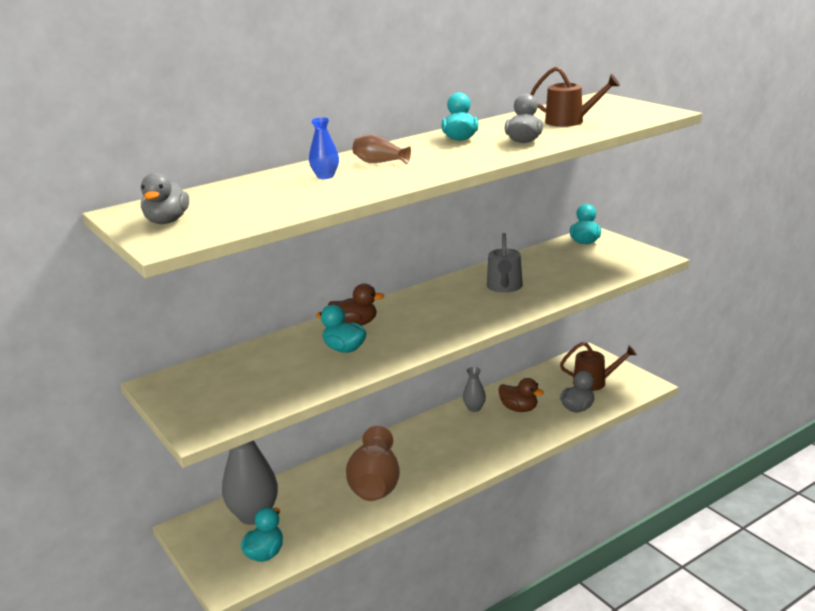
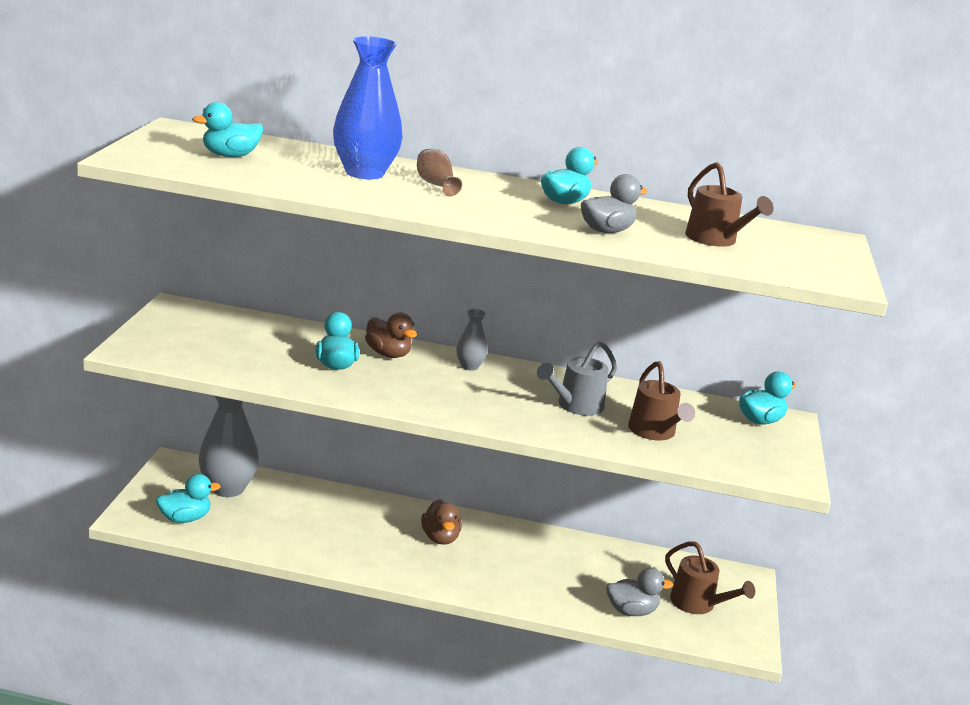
camera: 40 degrees right, 0 degrees up
(167, 221) = (175, 146): grey duck -> none
(220, 208) = (230, 156): none -> turquoise duck
(325, 176) = (364, 173): blue vase -> blue vase, size x2.04
(375, 484) = (343, 534): brown vase -> none
(474, 408) = (537, 541): grey vase -> grey vase (469, 366)
(519, 409) = (575, 570): brown duck -> brown duck (440, 538)
(564, 276) = (654, 432): none -> brown watering can

